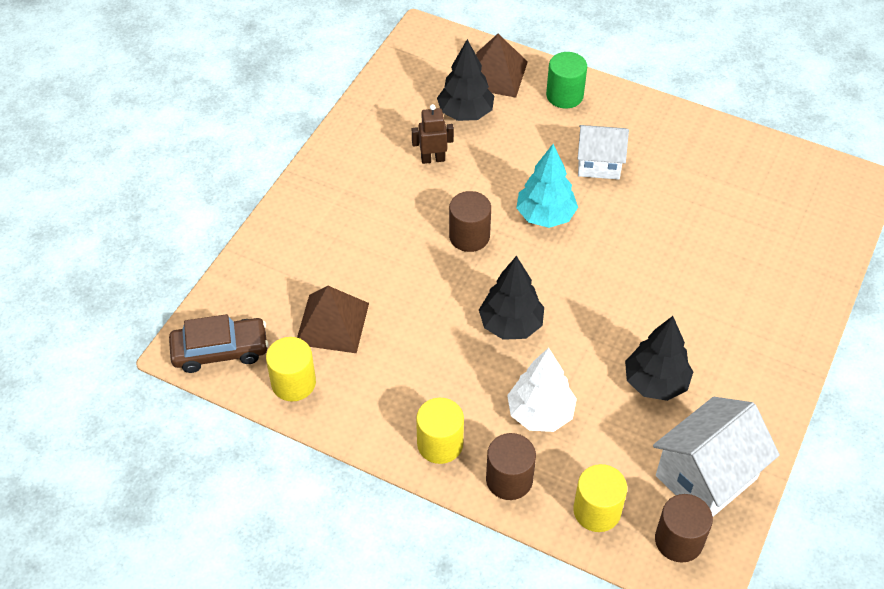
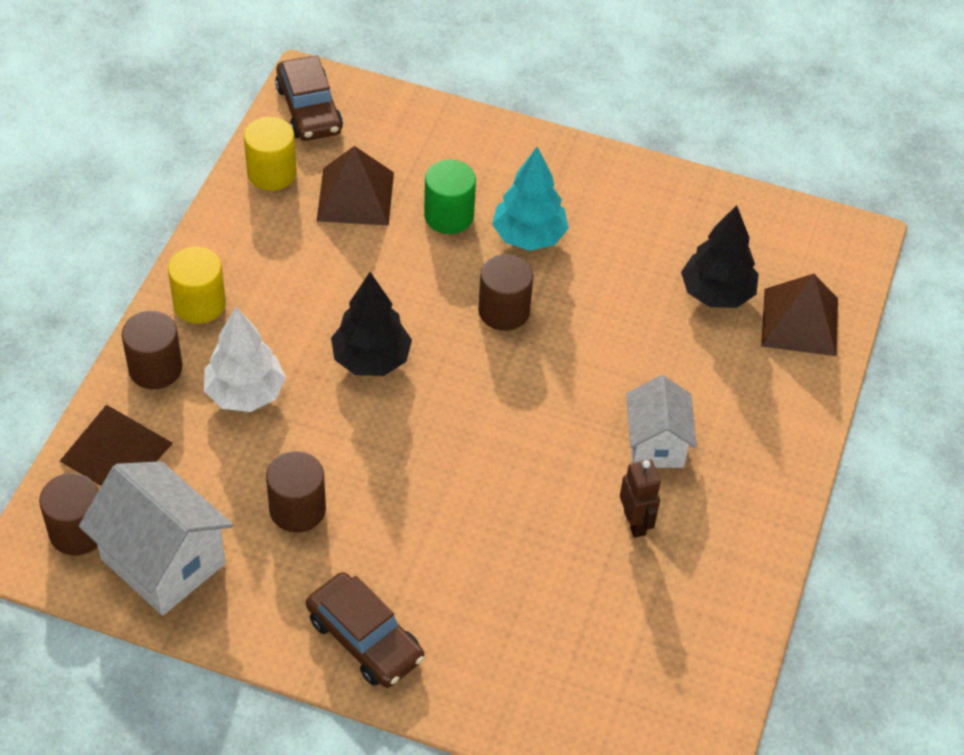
camera: 80 degrees right, 0 degrees up
(433, 159) = (626, 266): brown robot -> brown robot (635, 522)
(545, 216) = (552, 387): turquoise tree -> turquoise tree (529, 236)
(564, 95) = (779, 401): green cylinder -> green cylinder (449, 216)
(597, 511) = (116, 451): yellow cylinder -> brown pyramid
(655, 383) = (297, 509): black tree -> brown cylinder
(769, 347) = (365, 638): none -> brown car

